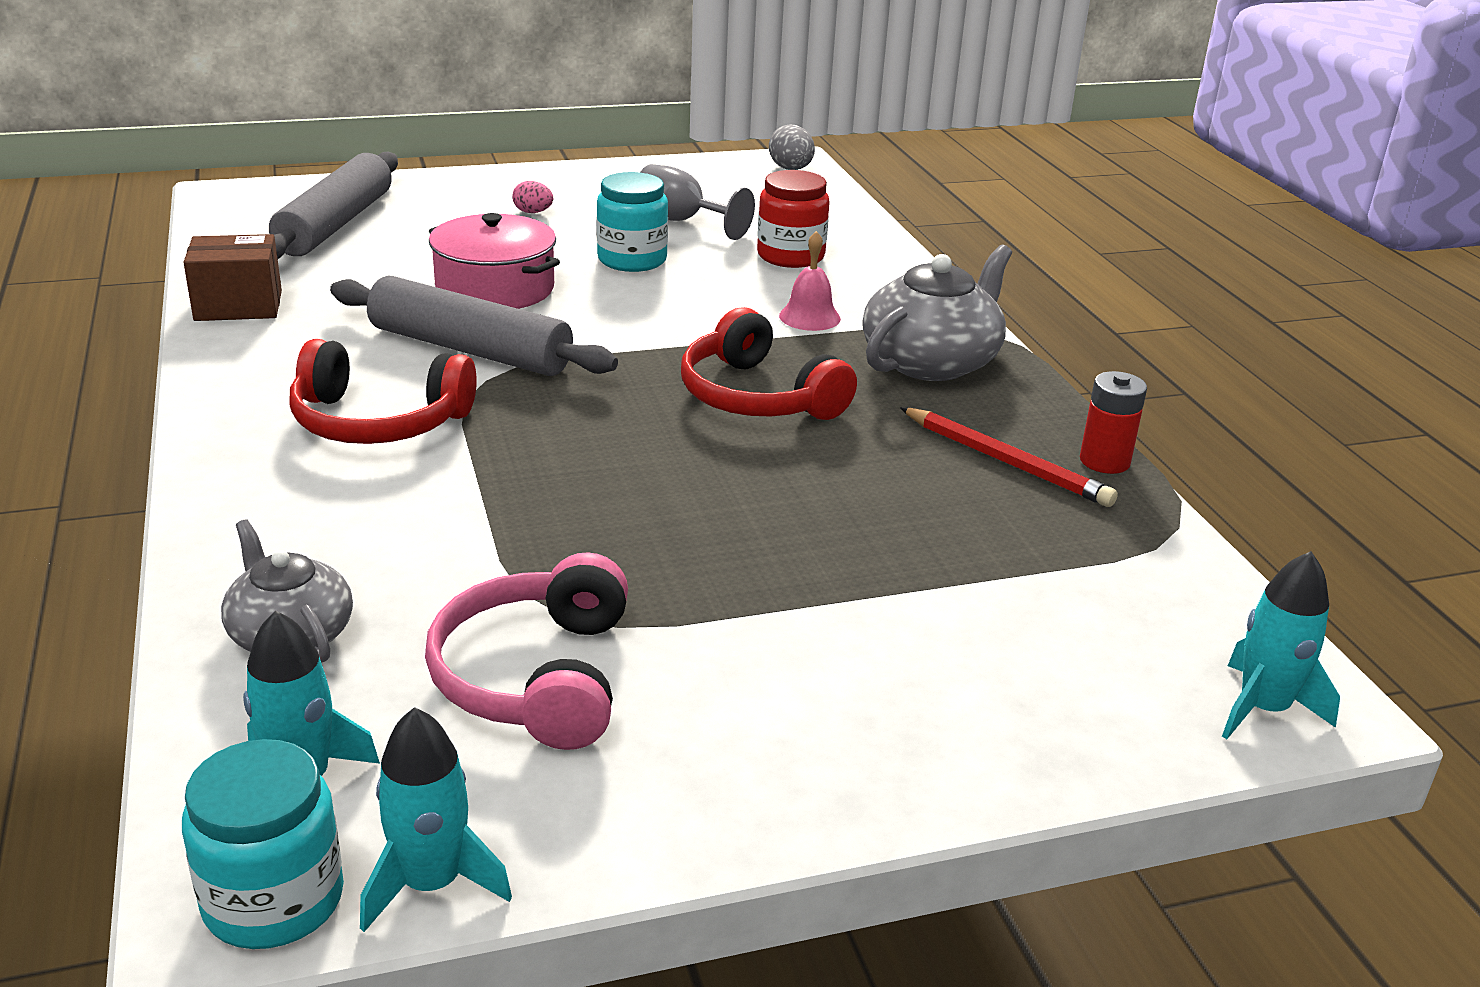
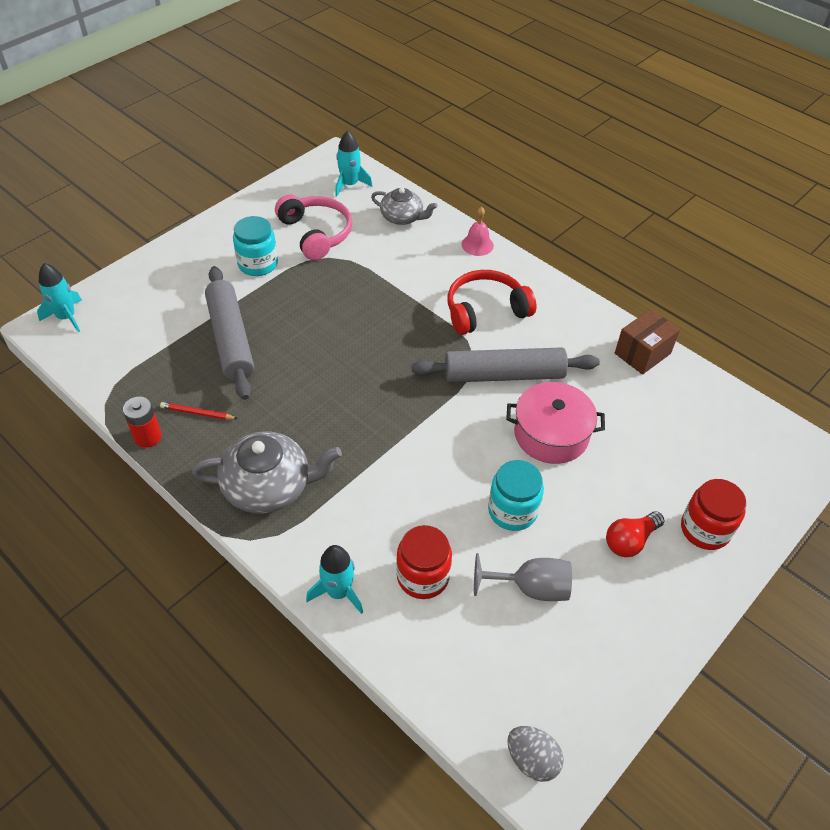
camera: 150 degrees right, 20 degrees up
(273, 900) = (326, 162): turquoise jar -> turquoise jar (258, 264)
(335, 224) = (711, 454): grey rolling pin -> grey rolling pin (231, 339)
(431, 883) = (293, 177): turquoise rocket -> turquoise rocket (338, 592)
(443, 196) = (705, 529): none -> red jar
(533, 212) = (630, 541): pink egg -> red light bulb
(757, 397) = (341, 406): red headphones -> none
(809, 317) = (362, 499): pink bell -> pink bell (477, 245)
(931, 361) = (269, 486): grey teapot -> grey teapot turned 105 degrees counterclockwise
(1006, 462) = (197, 413): red pencil -> red pencil, size x0.61

